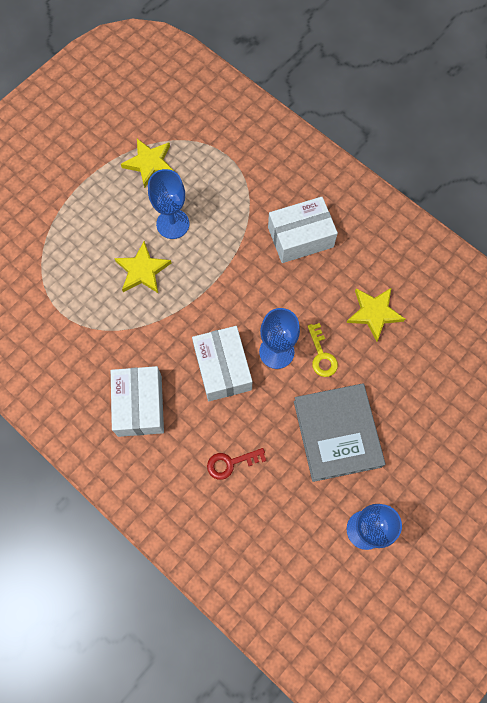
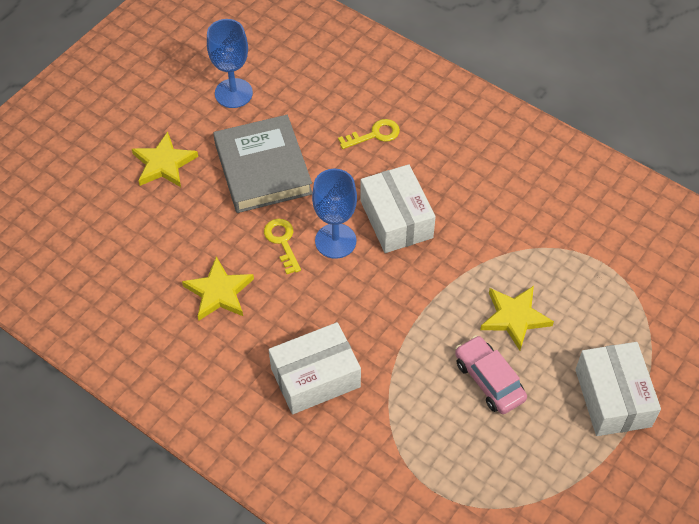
camera: 175 degrees right, 15 degrees down
(140, 405) = (482, 177): white box -> white box (613, 398)
(149, 163) = (541, 465): yellow star -> yellow star (164, 164)
(173, 224) = (489, 380): blue goblet -> pink car
(231, 463) = (374, 134): red key -> yellow key

